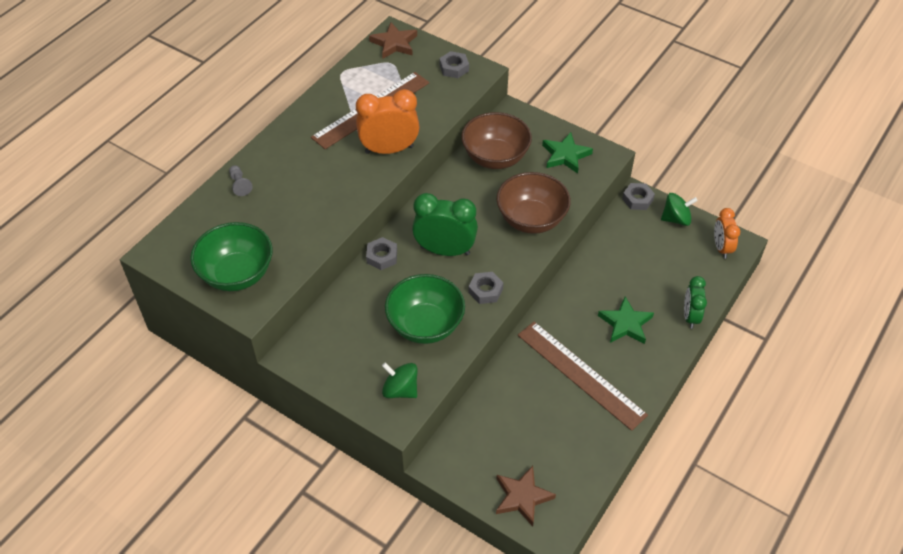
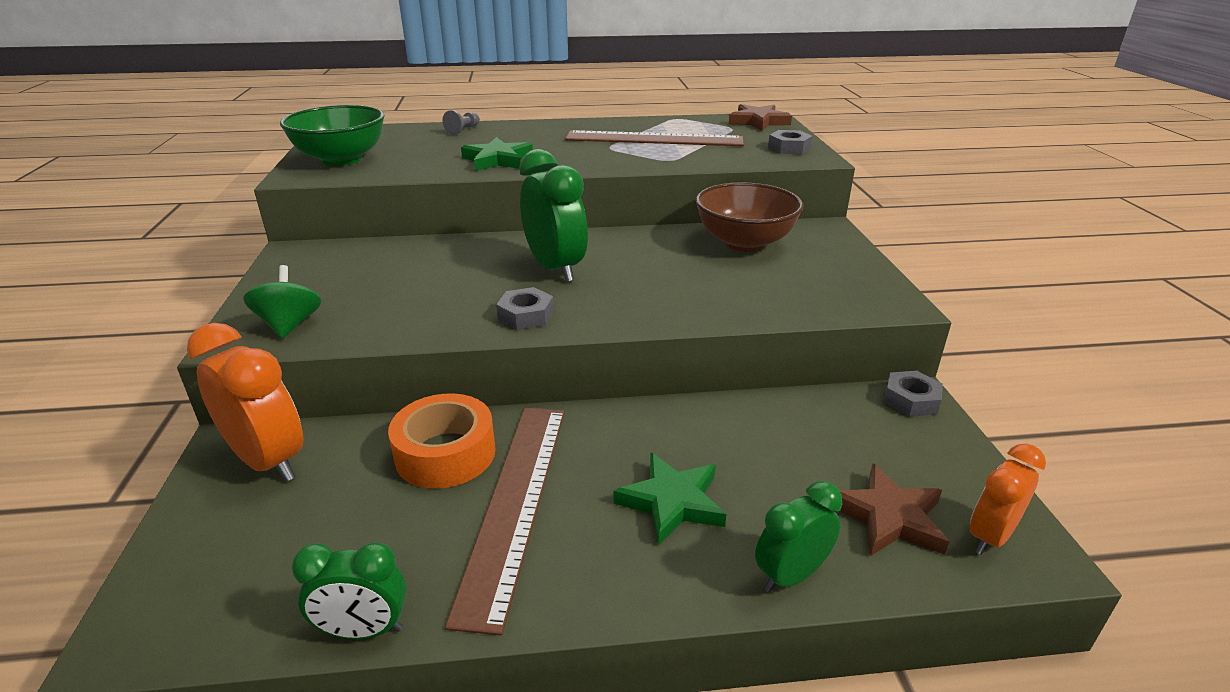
camera: 50 degrees right, 20 degrees down
(382, 256) = (495, 242): grey nut -> none
(389, 149) = (616, 159): orange clock -> orange clock (268, 461)
(425, 325) = (418, 301): green bowl -> none
(522, 497) = (200, 558): brown star -> brown star (889, 517)
(524, 382) = (445, 453): none -> orange tape
(531, 219) = (692, 298): brown bowl -> none
(565, 155) = (836, 278): green star -> green star (497, 160)
(611, 455) = (363, 630): none -> green clock
(676, 219) = (948, 453): green spinning top -> none

